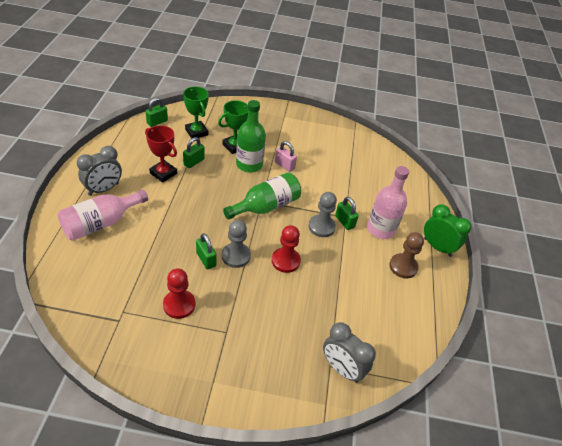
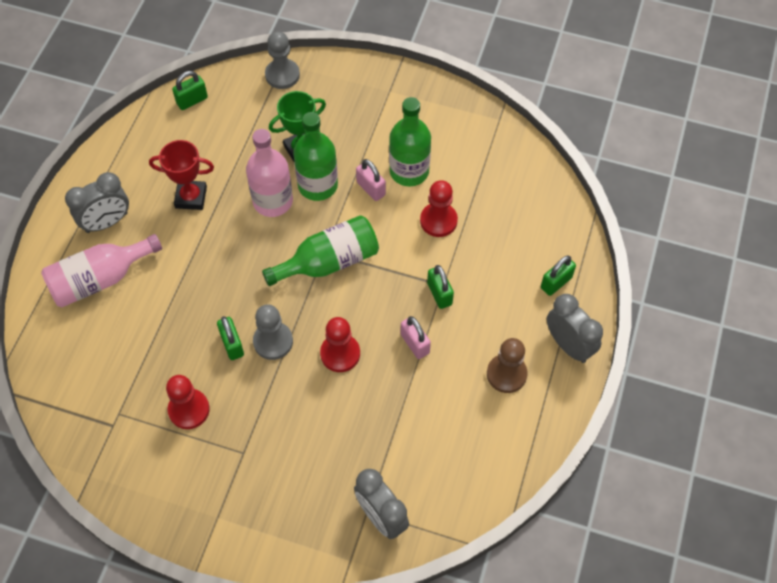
camera: 15 degrees right, 15 degrees up
(163, 173) = (191, 197): red trophy -> red trophy turned 45 degrees counterclockwise
(194, 162) = (237, 178): green padlock -> green padlock (556, 282)
(196, 132) = (248, 121): green trophy -> none
(306, 156) = (409, 171): none -> green bottle
(321, 227) = (403, 301): grey pawn -> grey pawn (282, 75)
(332, 181) = (438, 221): none -> red pawn
(336, 252) = (415, 344): none -> pink padlock
(381, 229) = (491, 309): pink bottle -> pink bottle (273, 201)
(437, 247) = (568, 345): green clock -> grey clock

